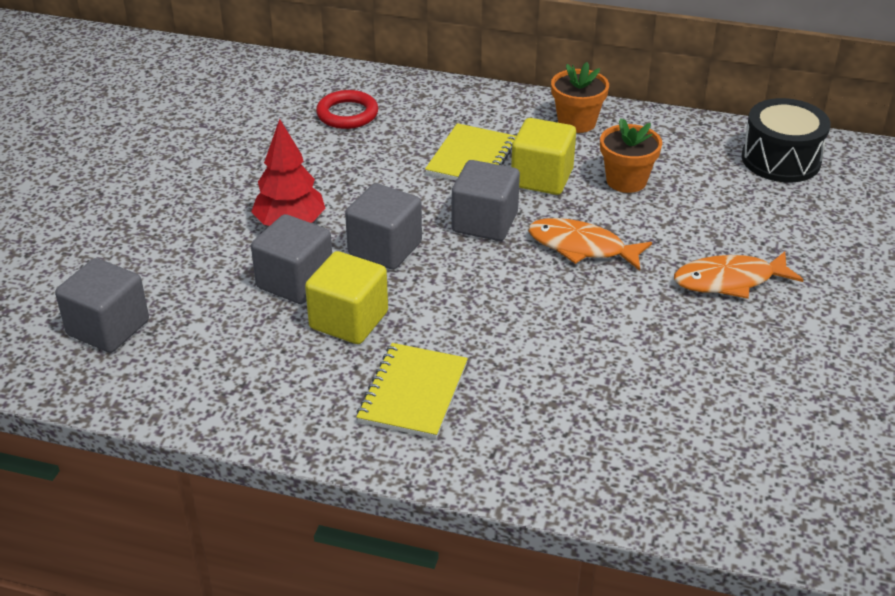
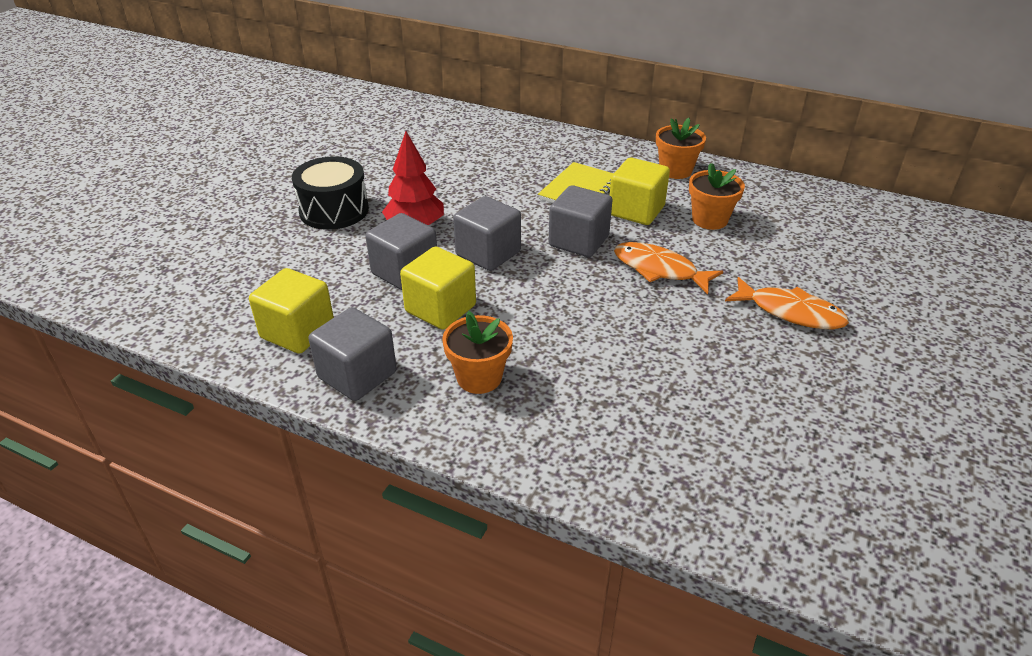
camera: 10 degrees right, 0 degrees up
(108, 328) = (240, 293): grey cube -> grey cube (357, 375)
(193, 366) = (297, 332): none -> yellow cube
(347, 114) = (487, 148): red ring -> none
(413, 393) = (479, 377): yellow notebook -> orange flower pot
(729, 281) = (790, 312): orange fish -> orange fish turned 150 degrees counterclockwise
(781, 159) = (852, 215): black drum -> black drum (334, 210)

